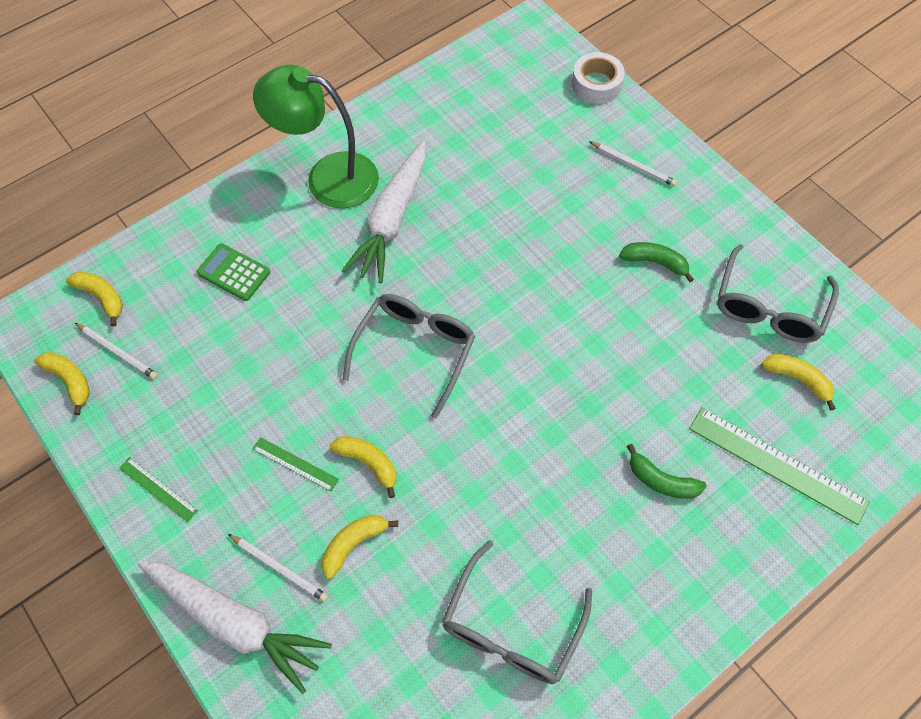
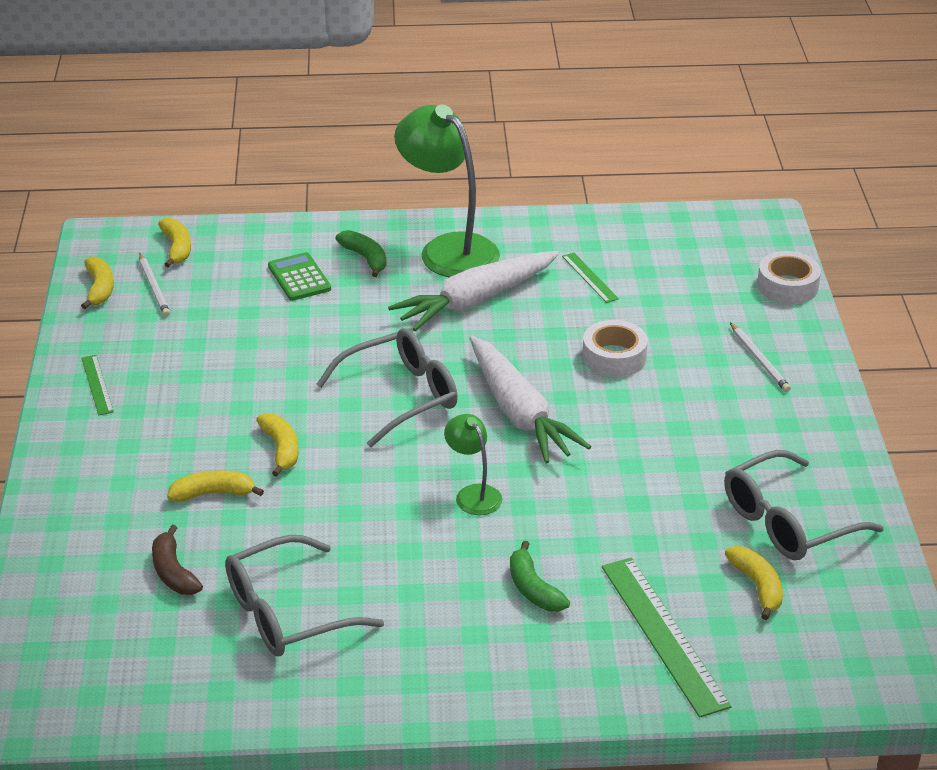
camera: 35 degrees right, 25 degrees down
(234, 622) = (70, 493): white carrot -> white carrot (519, 412)
(279, 568) = (139, 478): white pencil -> none
(295, 464) = (220, 421): green ruler -> green ruler (589, 277)
(390, 648) = (173, 572): none -> brown banana
(536, 219) = (614, 357): none -> white tape
(547, 416) = (473, 494): none -> green lamp
(655, 262) = (702, 437): green banana -> green banana (365, 258)

